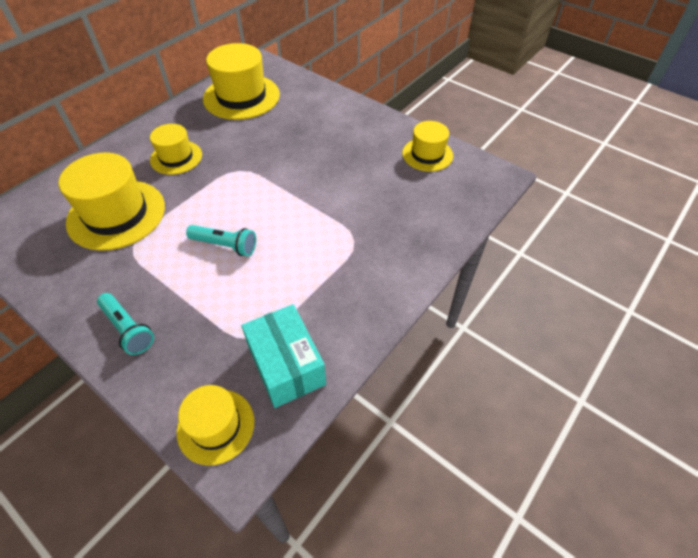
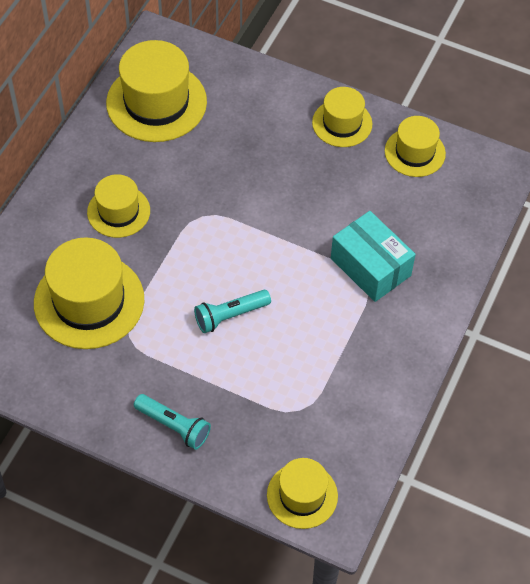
camera: 15 degrees left, 5 degrees up
(225, 246) = (230, 316): turquoise flashlight -> turquoise flashlight turned 150 degrees clockwise
(286, 365) = (344, 428): turquoise box -> turquoise box (370, 267)
(375, 128) = (342, 123): none -> yellow hat

